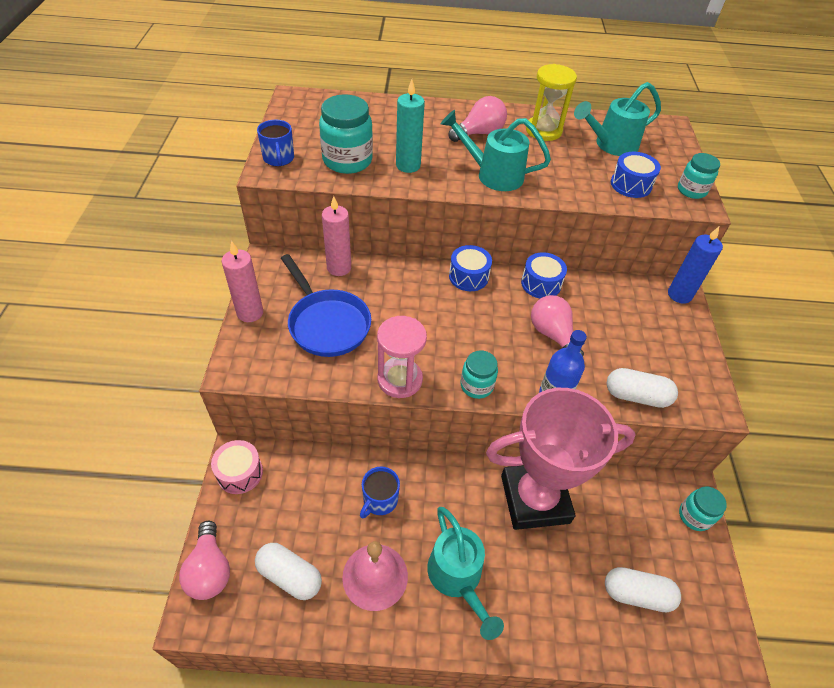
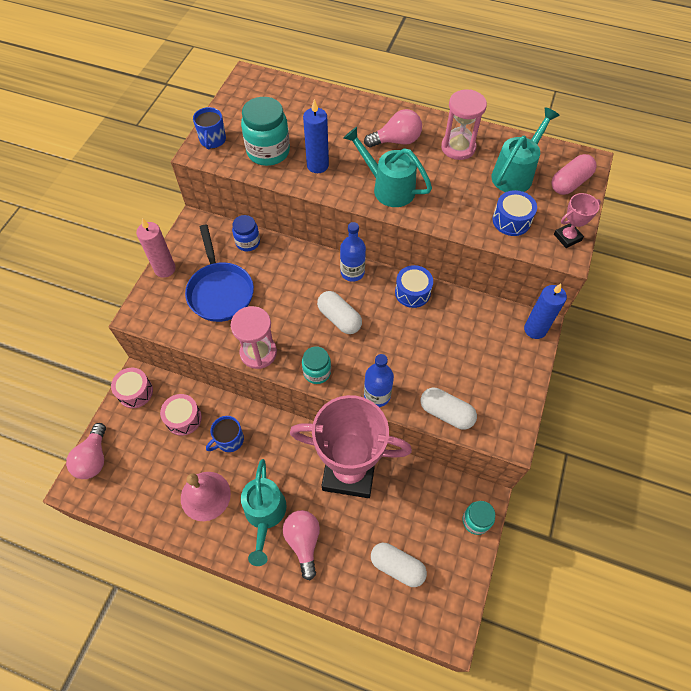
camera: 20 degrees right, 10 degrees up
(290, 576) = (146, 478): white capsule -> white capsule (339, 318)
(313, 489) = (183, 418): none -> pink drum
(339, 268) = (248, 242): pink candle -> blue jar
(408, 165) = (317, 165): turquoise candle -> blue candle
(468, 276) = (352, 272): blue drum -> blue bottle
(543, 130) = (458, 147): yellow hourglass -> pink hourglass
(552, 335) = (400, 342): pink light bulb -> pink light bulb (303, 541)
(611, 145) = (515, 174): turquoise watering can -> turquoise watering can turned 135 degrees clockwise
(665, 145) = (570, 183): none -> pink capsule
(691, 190) = (567, 237): turquoise jar -> pink trophy

